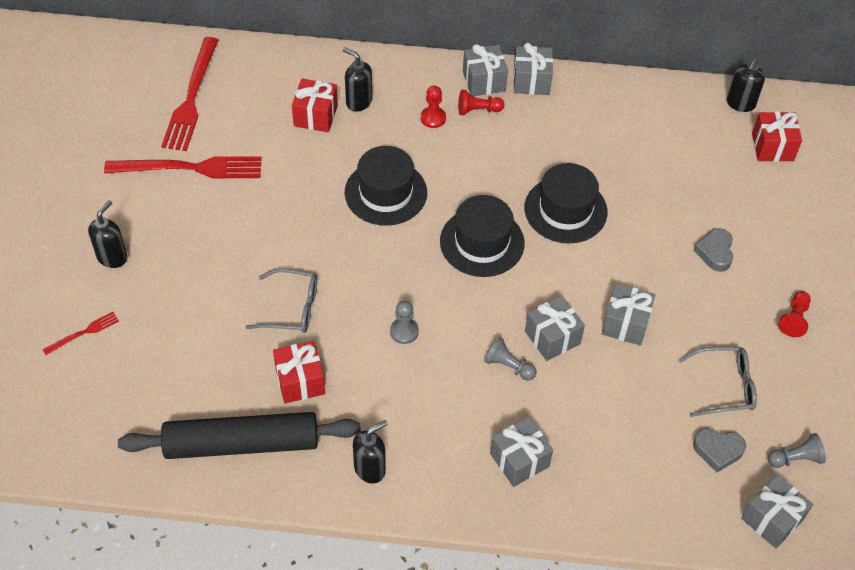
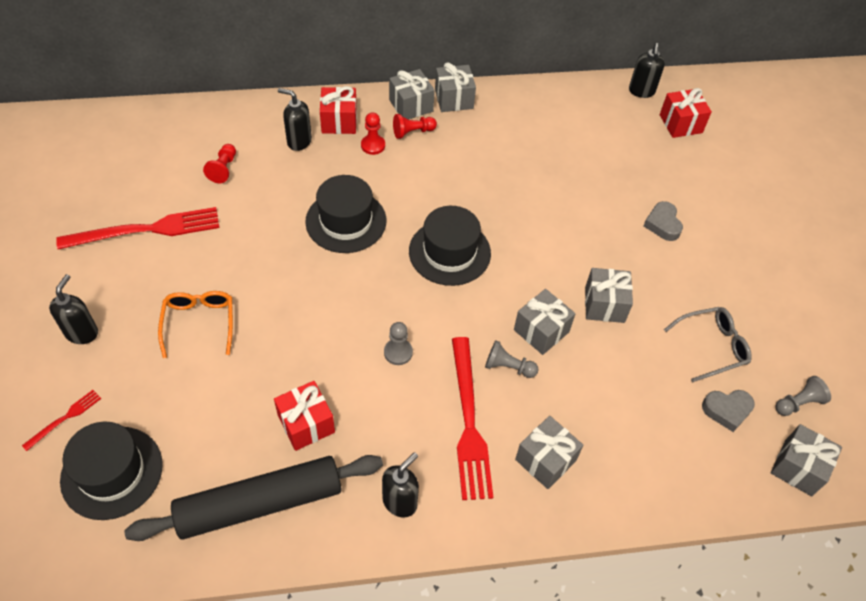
camera: 15 degrees left, 0 degrees up
(191, 98) = (134, 163): red fork -> red fork (469, 422)
(221, 268) = (199, 323): none -> orange glasses
(291, 308) = (280, 350): grey glasses -> none
(315, 116) = (261, 160): red gift -> red gift (339, 121)
(565, 210) = (518, 209): black hat -> black hat (112, 472)
(794, 319) = (751, 272): red pawn -> red pawn (223, 169)

